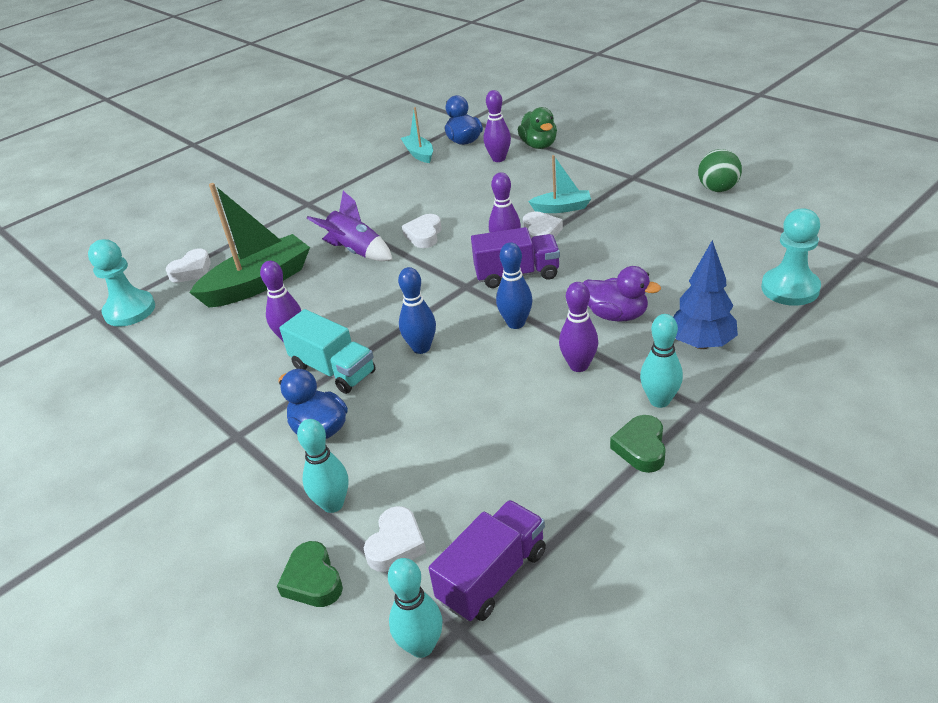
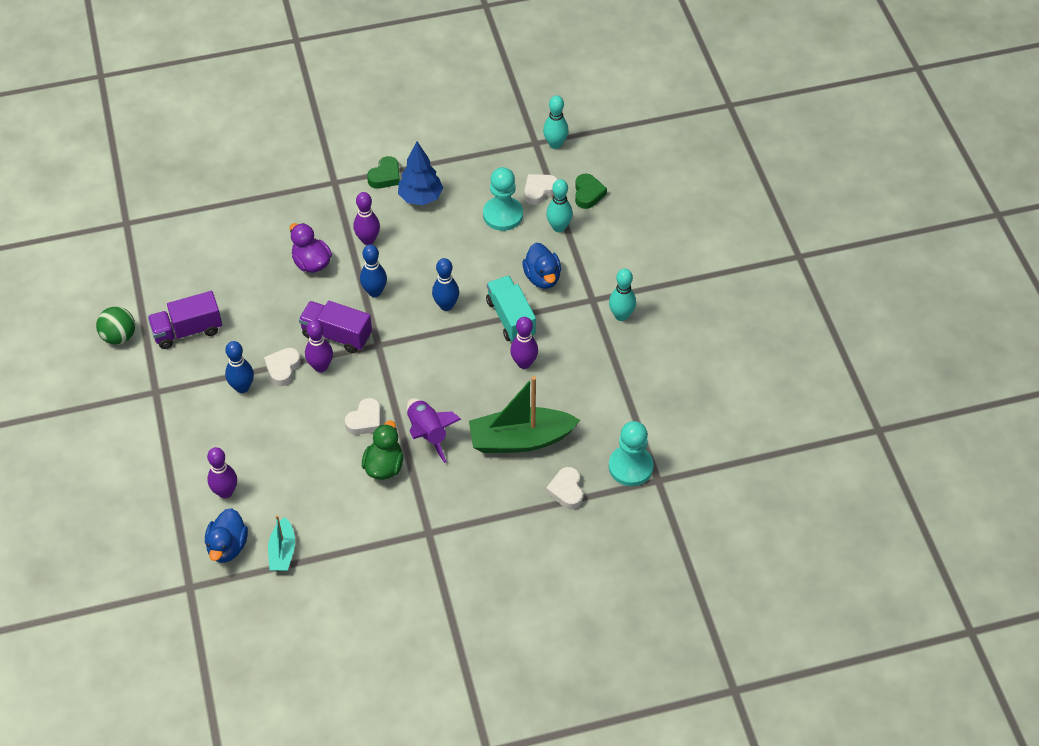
camera: 155 degrees left, 15 degrees up
(192, 271) = (566, 491): white heart -> white heart turned 75 degrees counterclockwise
(492, 576) = (505, 155): purple truck -> purple truck (187, 331)
(539, 145) = (175, 490): green duck -> green duck (384, 466)
(562, 208) = (242, 387): turquoise boat -> blue bowling pin
(659, 400) = (349, 195): turquoise bowling pin -> turquoise bowling pin (621, 315)
(701, 343) = (289, 216): blue tree -> blue tree (420, 198)
(790, 288) = (195, 224): turquoise pawn -> turquoise pawn (503, 215)

